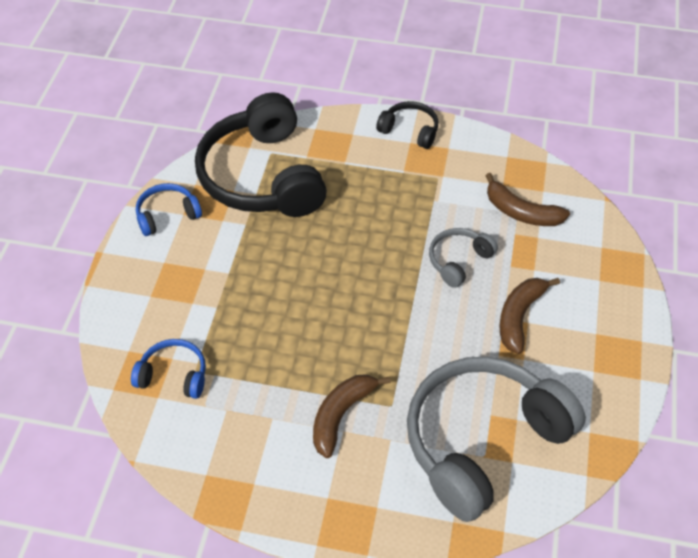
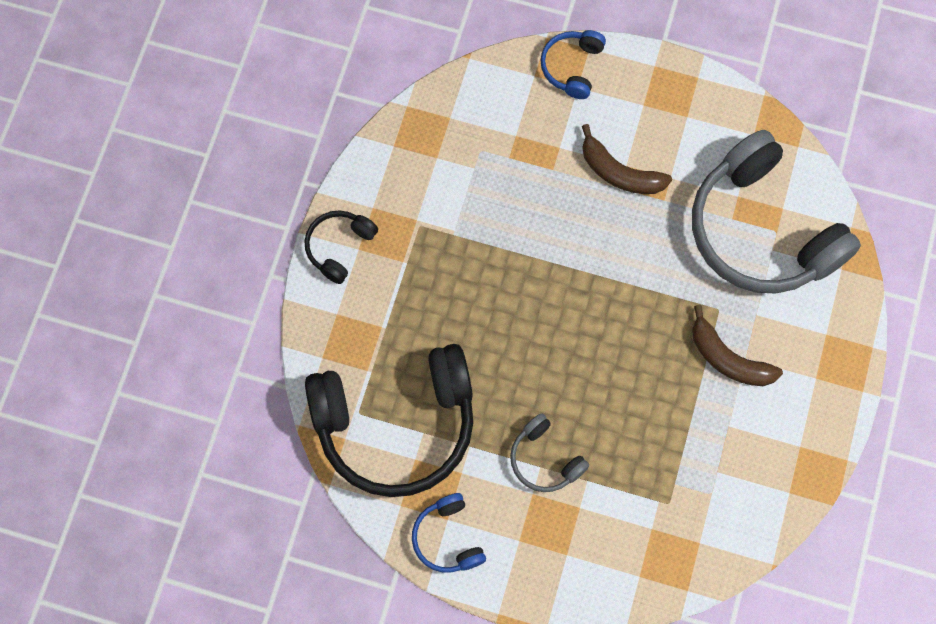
camera: 85 degrees left, 20 degrees up
(173, 375) = (674, 526): blue headphones -> blue headphones (572, 67)
(459, 261) = (542, 220): grey headphones -> grey headphones (545, 459)
(521, 212) = (479, 145): brown banana -> none

